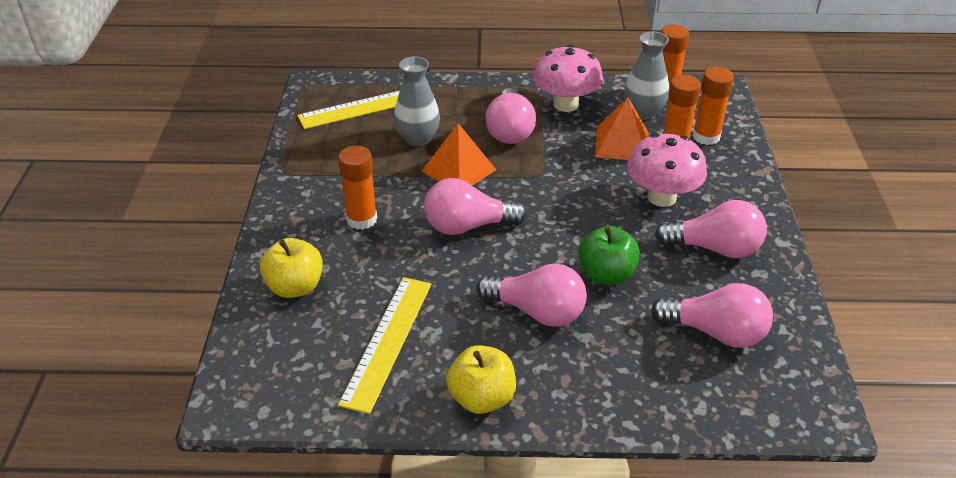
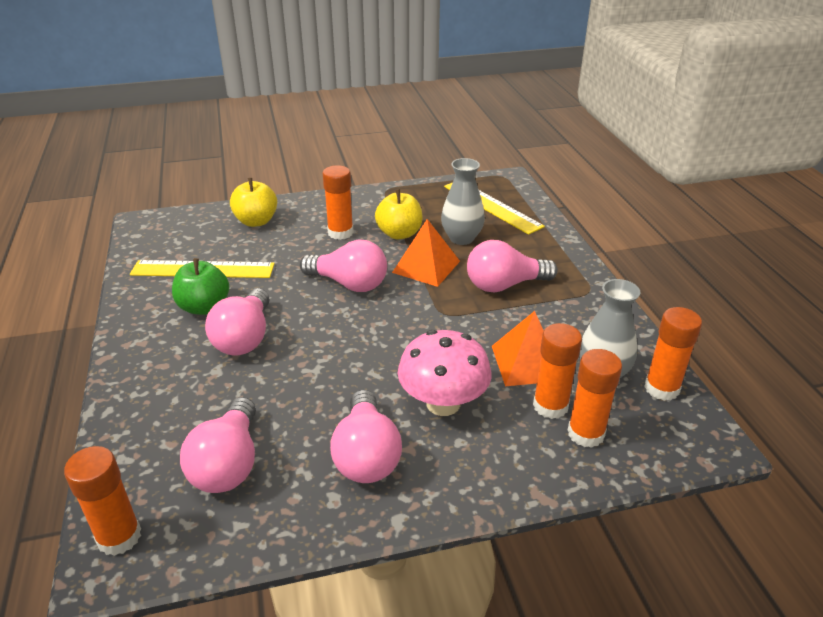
camera: 75 degrees right, 5 degrees down
(468, 226) = (349, 284): pink light bulb -> pink light bulb turned 135 degrees clockwise
(482, 398) = (142, 323): yellow apple -> yellow apple (399, 234)
(565, 104) = (576, 314): pink mushroom -> none
(606, 274) = (303, 374): green apple -> green apple (204, 307)
(794, 406) = (119, 537): none -> orange glue stick

